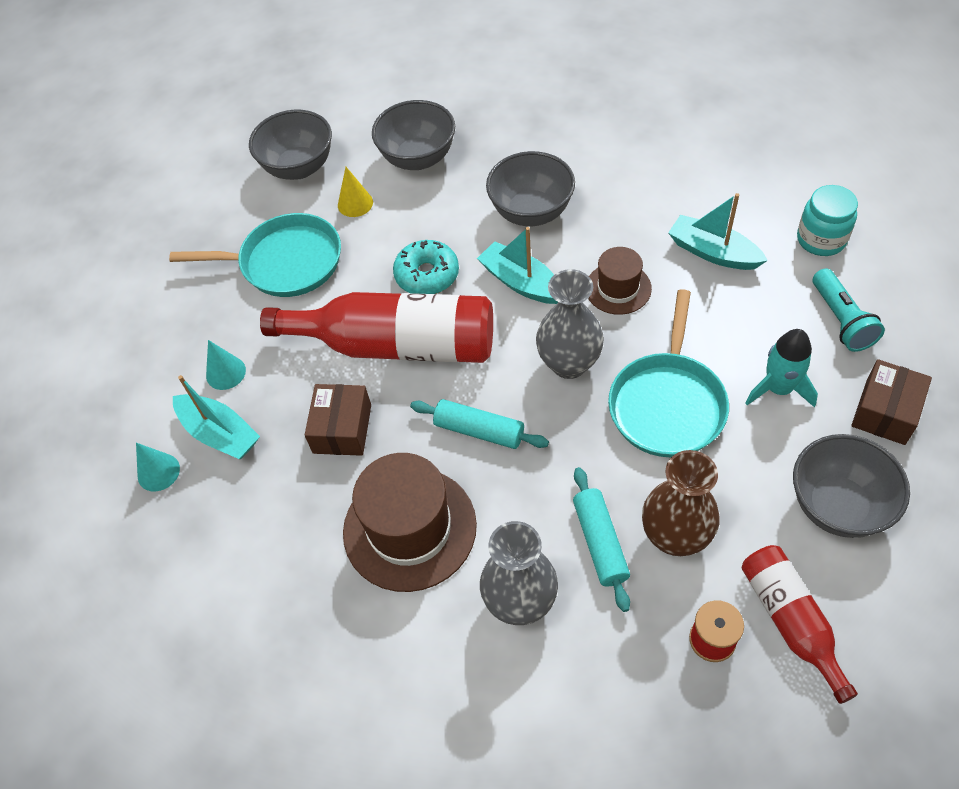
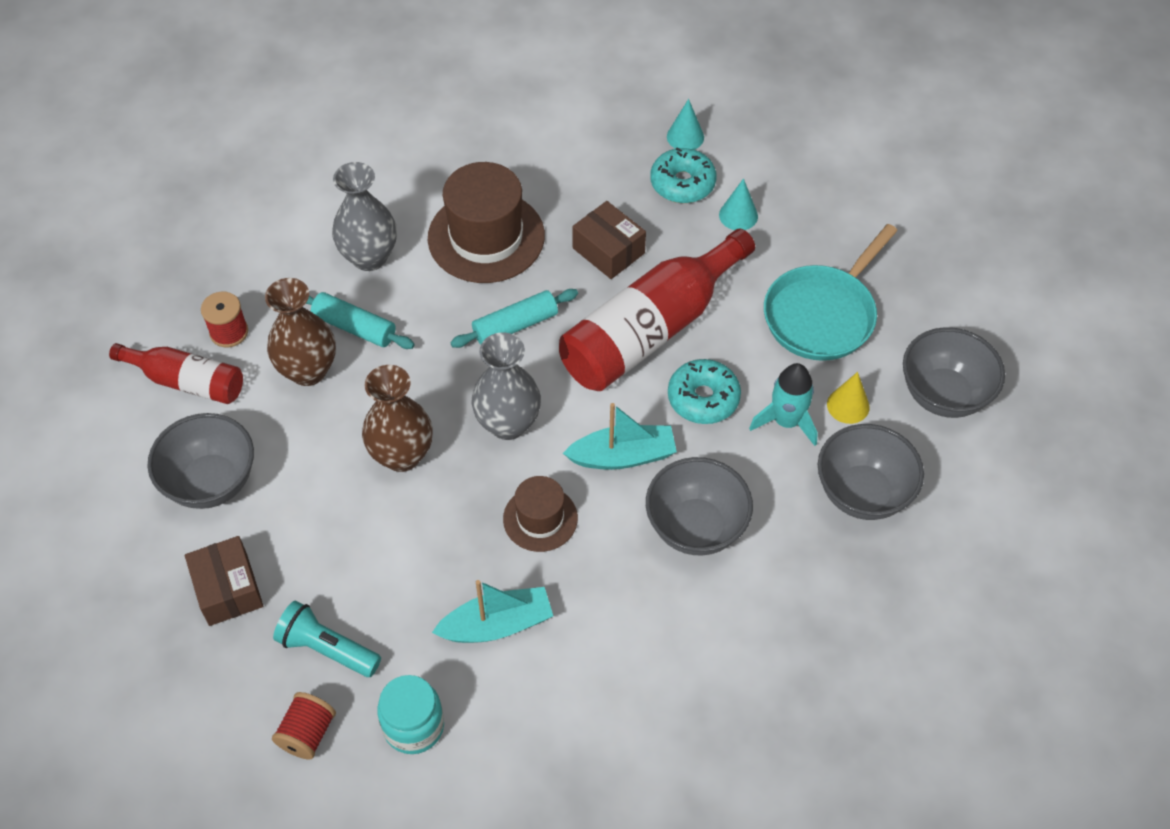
camera: 125 degrees right, 0 degrees up
(219, 434) = (682, 183): turquoise boat -> turquoise donut
(667, 404) = (402, 455): turquoise pan -> brown vase
(778, 389) = (328, 539): turquoise rocket -> turquoise rocket (786, 421)
(896, 283) = (307, 733): none -> red spool

